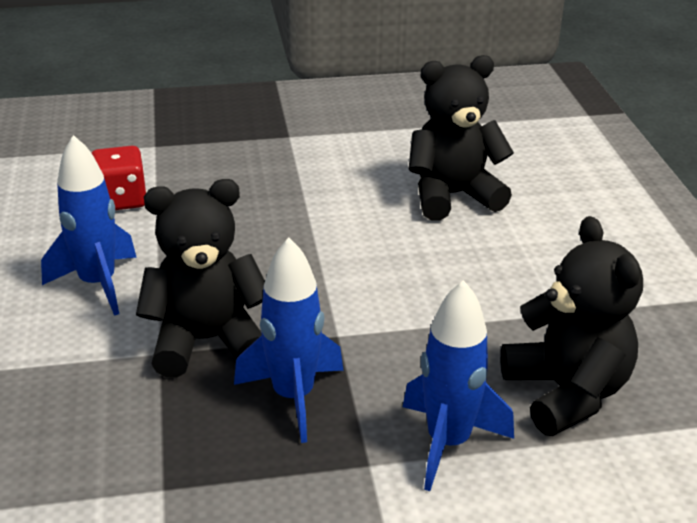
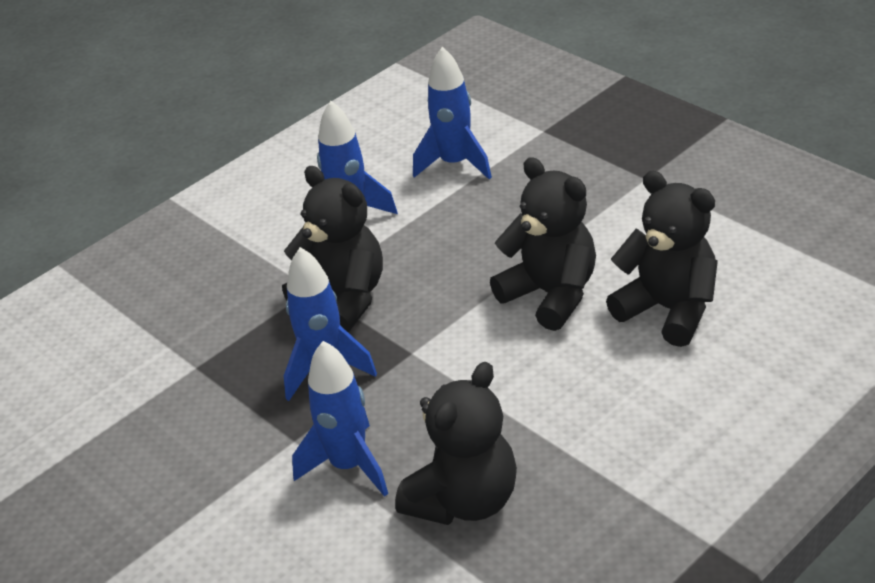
camera: 60 degrees right, 5 degrees up
(121, 200) = (455, 164): red dice -> blue rocket
(363, 234) = (551, 295): none -> black teddy bear

